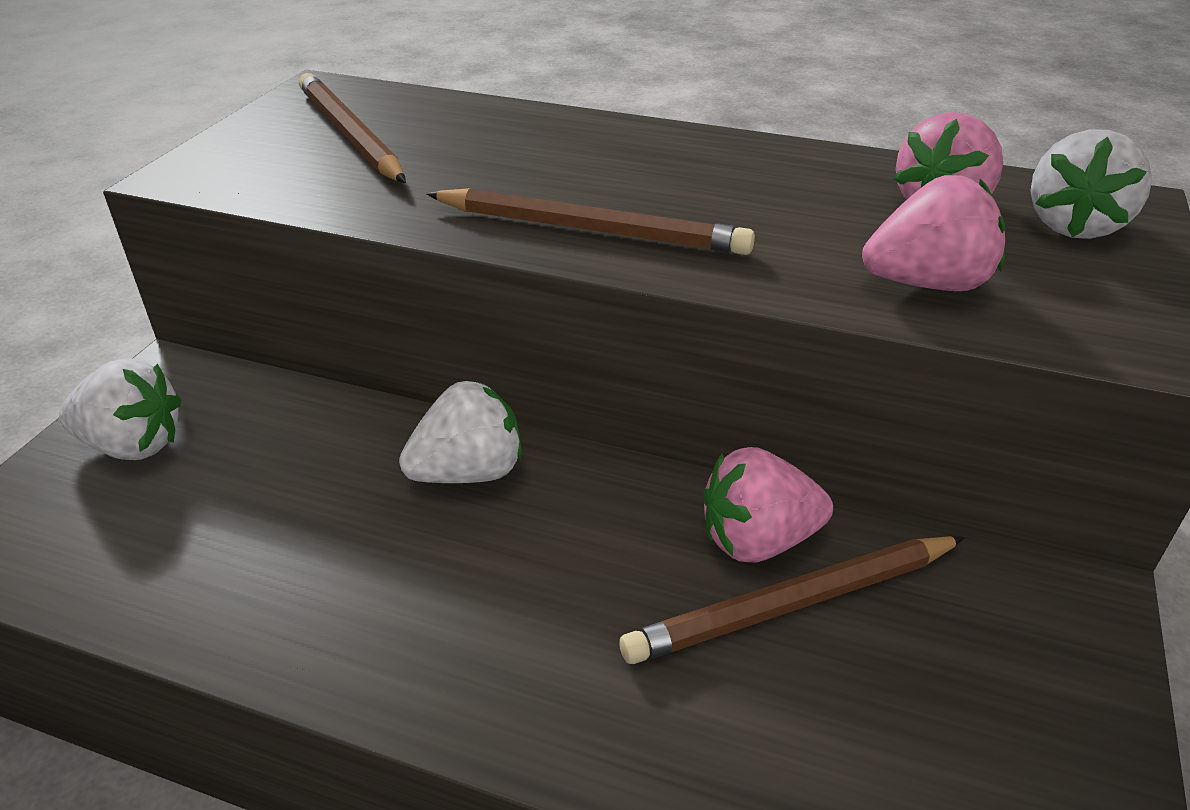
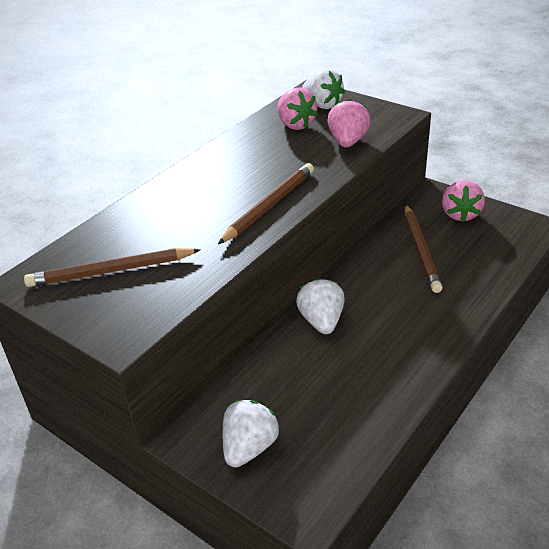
camera: 70 degrees left, 0 degrees up
(758, 540) = (388, 250): pink strawberry -> pink strawberry (460, 214)

